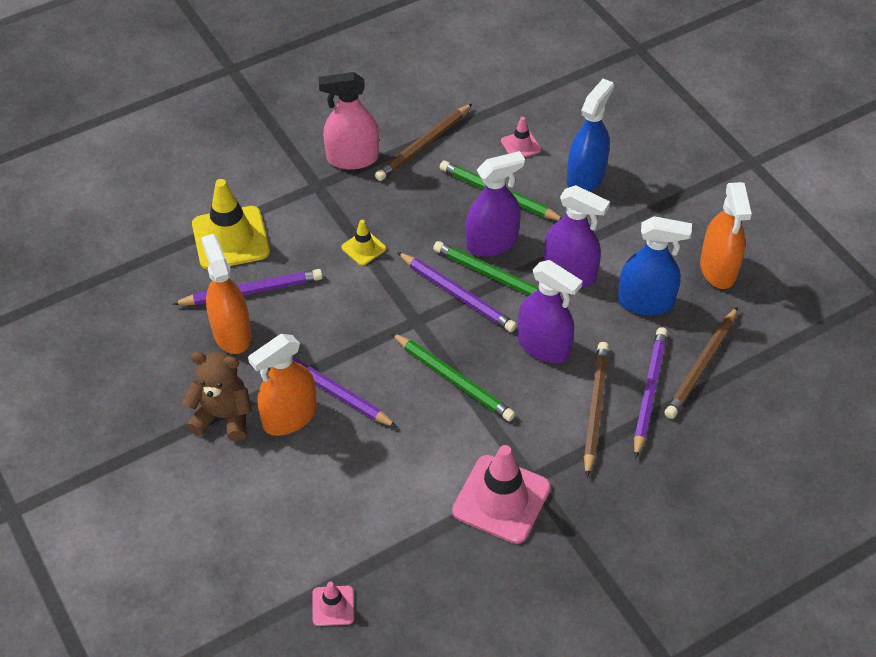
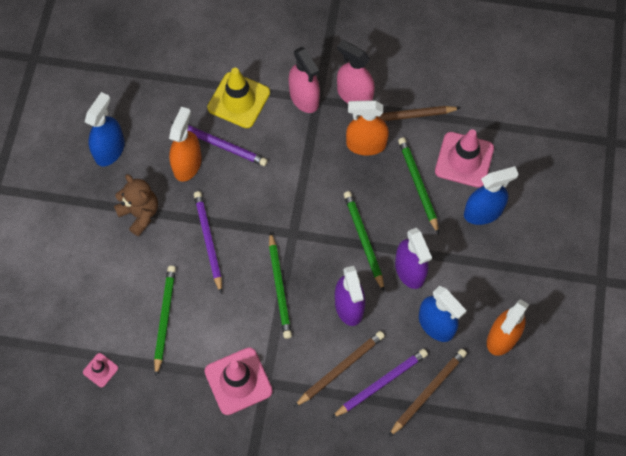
camera: 40 degrees right, 15 degrees up
(124, 378) = (109, 150): none -> blue spray bottle
(290, 417) = (173, 241): orange spray bottle -> orange spray bottle (366, 144)
(301, 192) = (304, 98): none -> pink spray bottle
(356, 499) = (164, 318): none -> green pencil
(363, 248) = (306, 162): yellow traffic cone -> none
(457, 294) = (331, 234): purple pencil -> none
(492, 243) = (383, 215): purple spray bottle -> none
(520, 145) = (464, 160): pink traffic cone -> pink traffic cone, size x2.03
(701, 366) = (428, 391): brown pencil -> brown pencil turned 150 degrees clockwise

